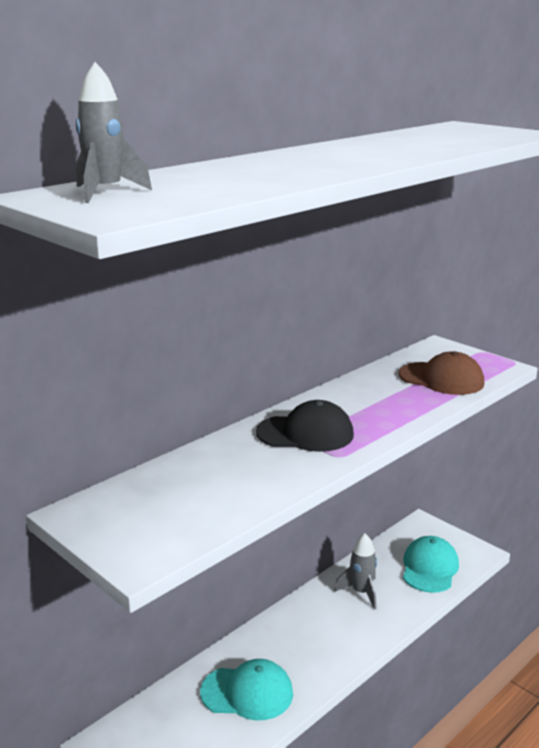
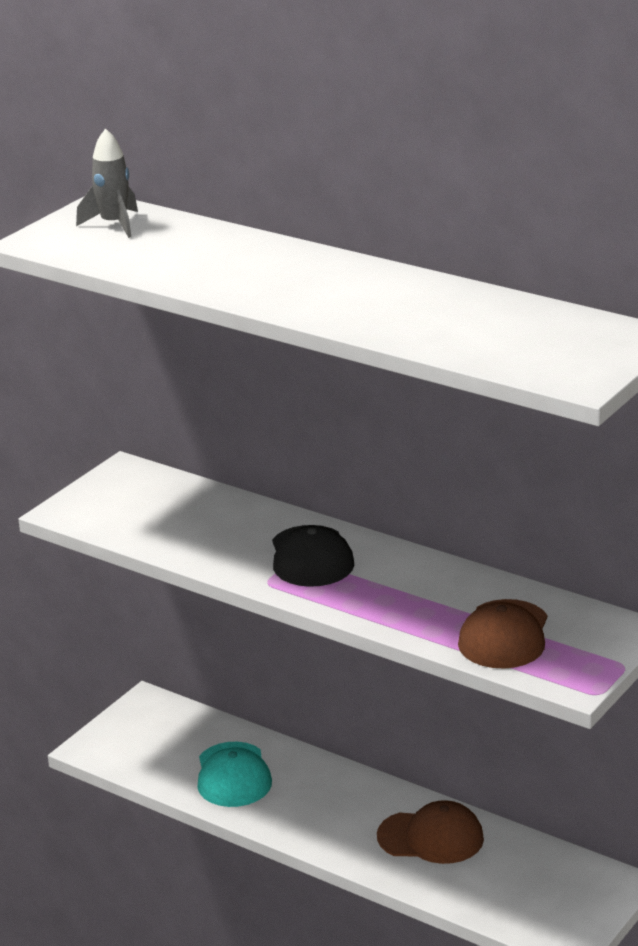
camera: 80 degrees right, 5 degrees up
(361, 592) = (431, 837): grey rocket -> brown cap
(429, 568) = (509, 894): turquoise cap -> none

